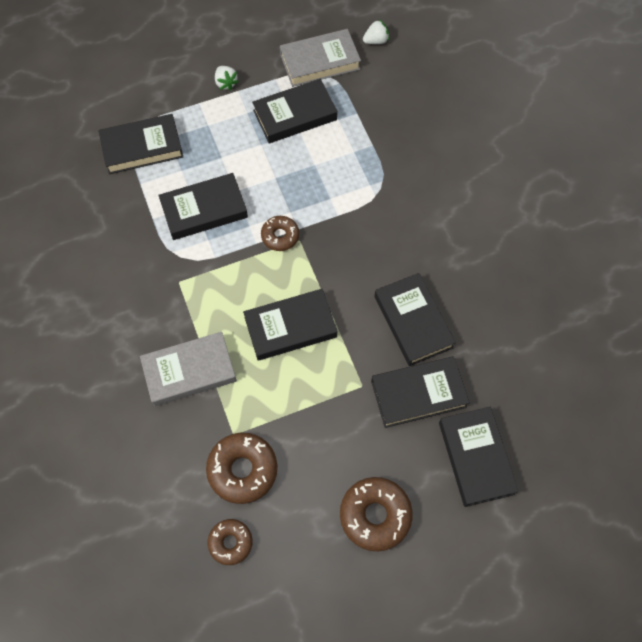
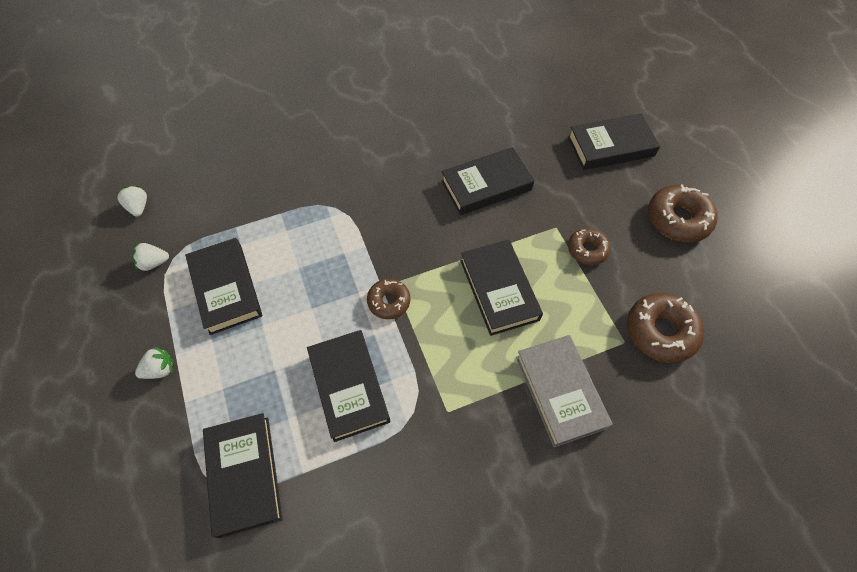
camera: 90 degrees left, 5 degrees down
(230, 542) = (735, 340): brown donut -> brown donut (587, 250)
(320, 62) = (154, 263): grey book -> white strawberry
(418, 394) = (558, 184): black book -> none

